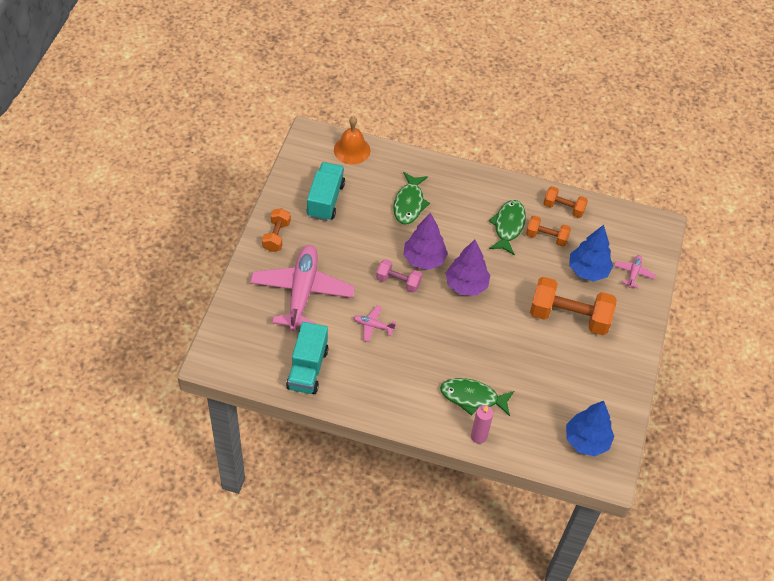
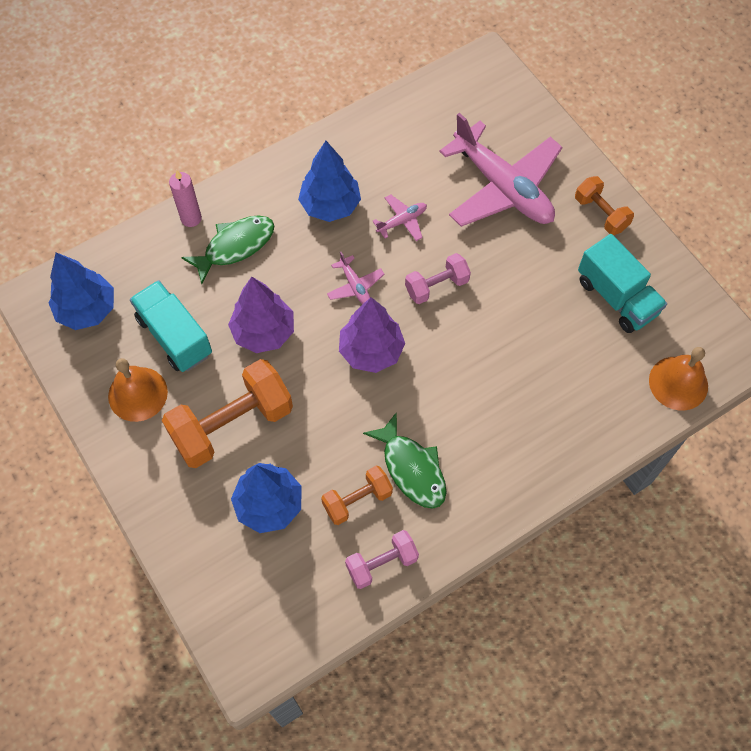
camera: 135 degrees right, 10 degrees up
(307, 369) = (405, 131): turquoise truck -> turquoise truck (175, 336)
(398, 369) = (330, 205): none -> blue tree
(409, 204) = (539, 383): green fish -> none
(424, 259) = (444, 335): purple tree -> purple tree (264, 332)
(563, 208) = (381, 563): orange dumbbell -> pink dumbbell
(601, 373) = (137, 394): none -> orange bell
(633, 273) = (216, 557): pink plane -> pink plane (355, 286)

